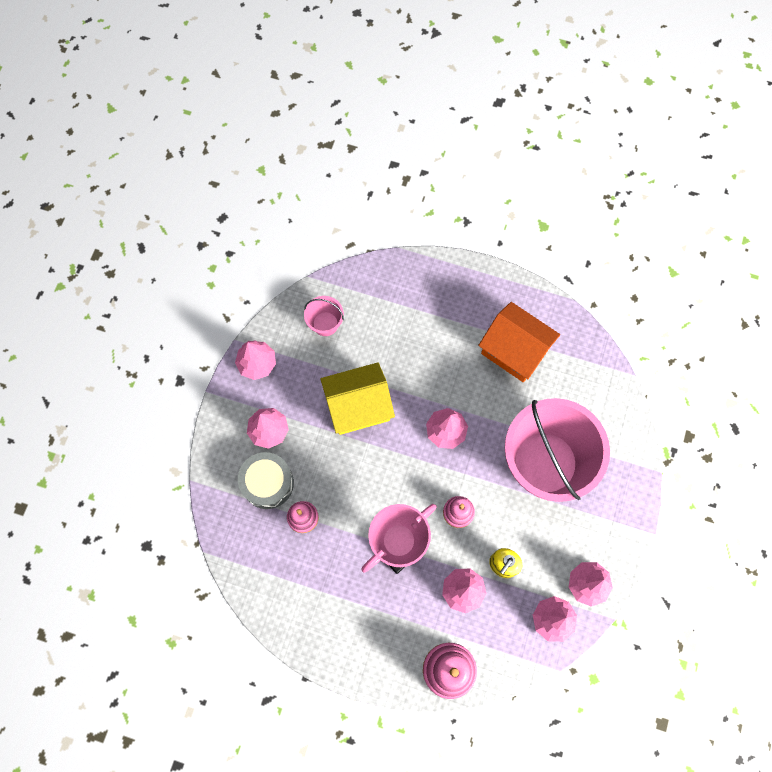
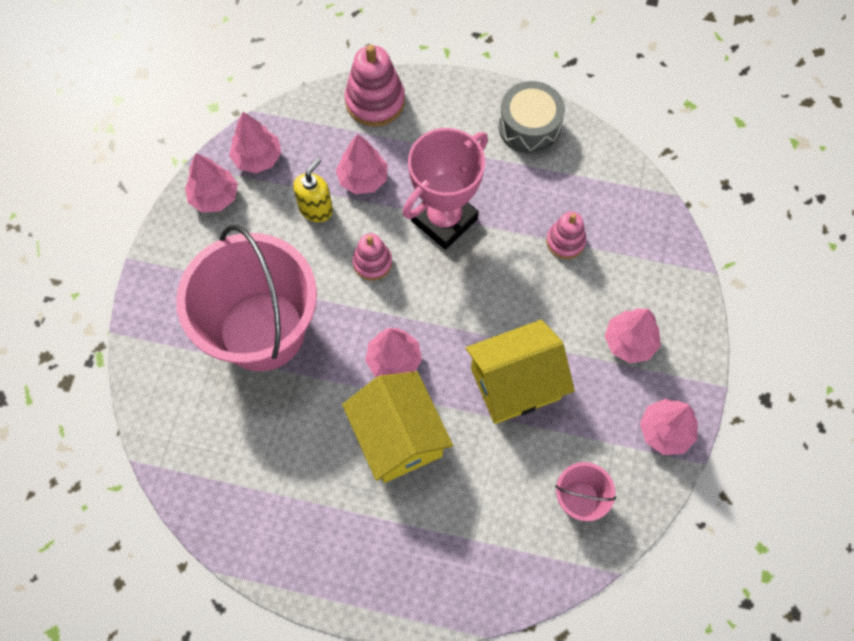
camera: 175 degrees right, 5 degrees down
(267, 483) = (617, 277): grey drum -> grey drum (529, 127)
(446, 375) = (398, 437): none -> yellow house
(514, 350) = (302, 481): orange house -> none

